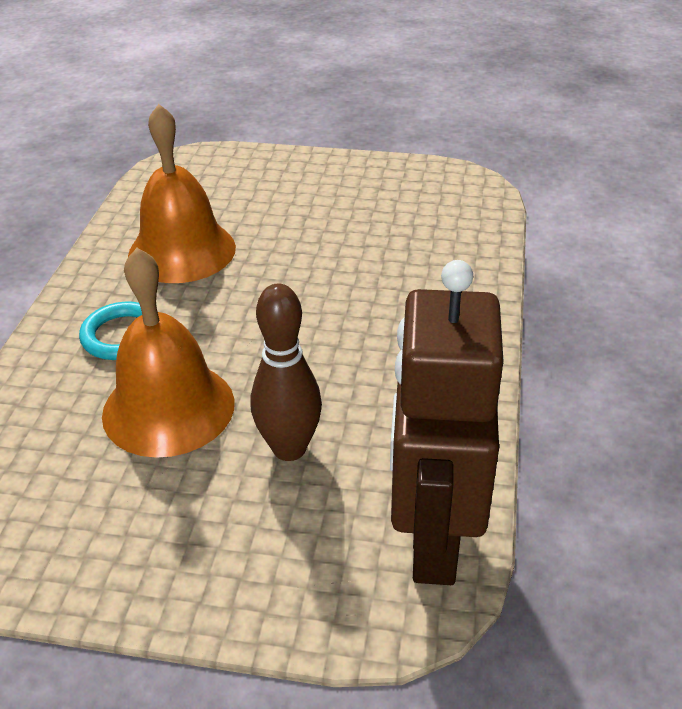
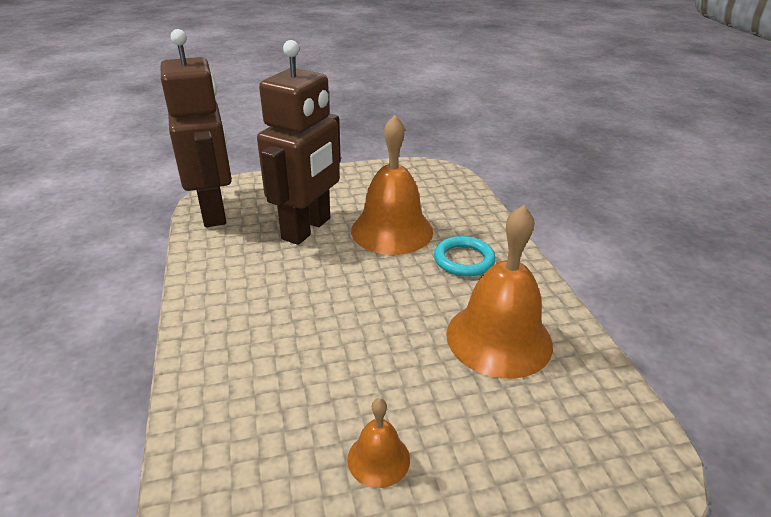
camera: 155 degrees right, 5 degrees down
(289, 448) = (307, 229): brown bowling pin -> brown robot
(348, 206) = (378, 459): none -> orange bell

